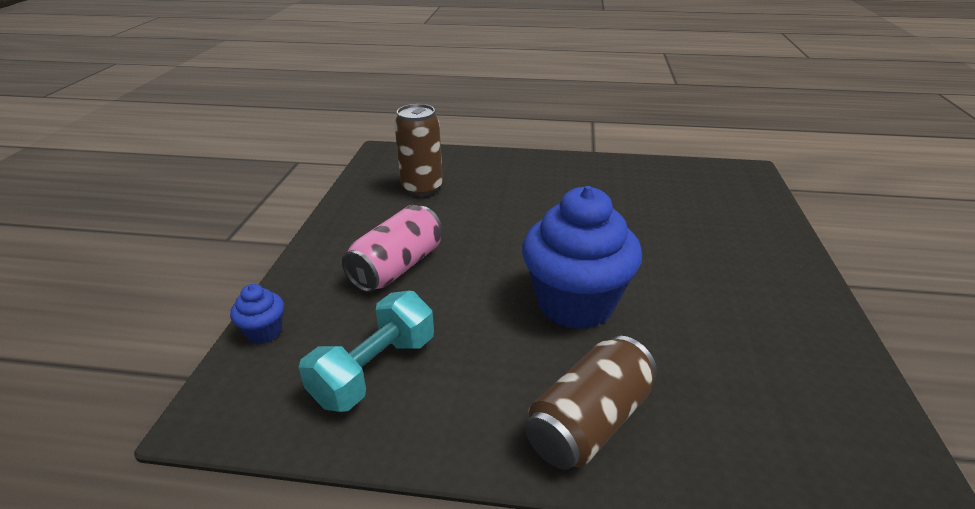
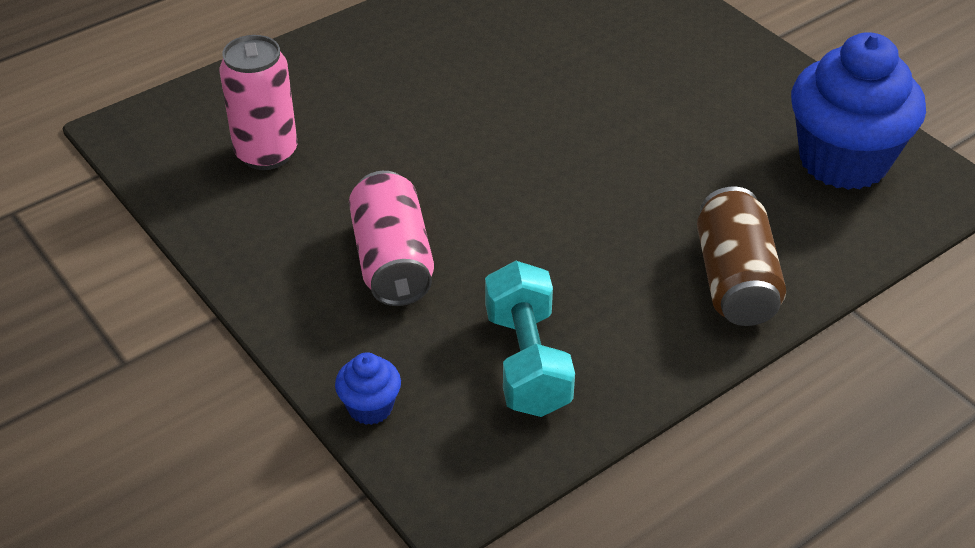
camera: 45 degrees left, 10 degrees up
(422, 188) = (266, 153): brown can -> pink can
(575, 303) = (605, 189): blue cupcake -> blue cupcake (843, 161)

